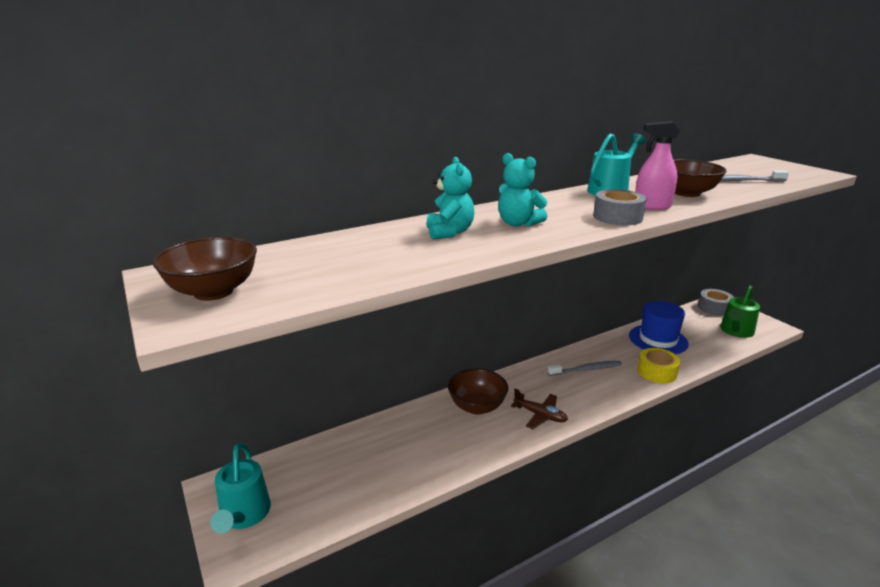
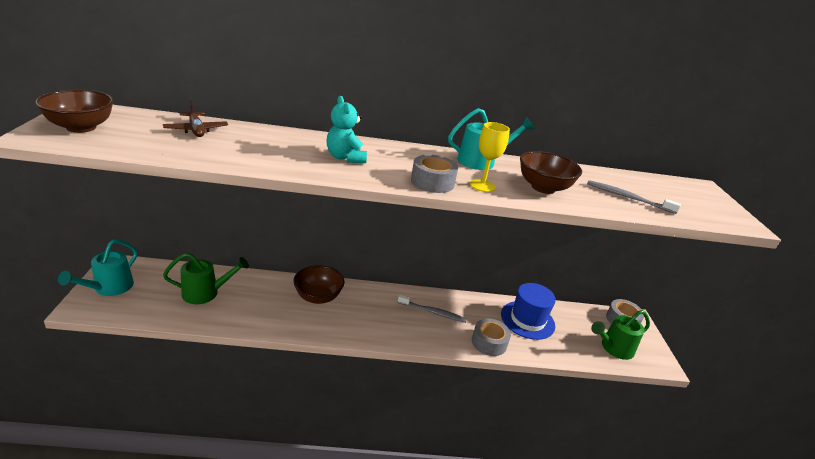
camera: 25 degrees right, 5 degrees up
(363, 460) = (206, 293): none -> green watering can
(449, 232) = (285, 145): turquoise teddy bear -> none
(540, 415) = (353, 325): brown plane -> brown plane (196, 130)
(651, 206) = (482, 185): pink spray bottle -> yellow goblet
(656, 372) = (489, 342): yellow tape -> grey tape

